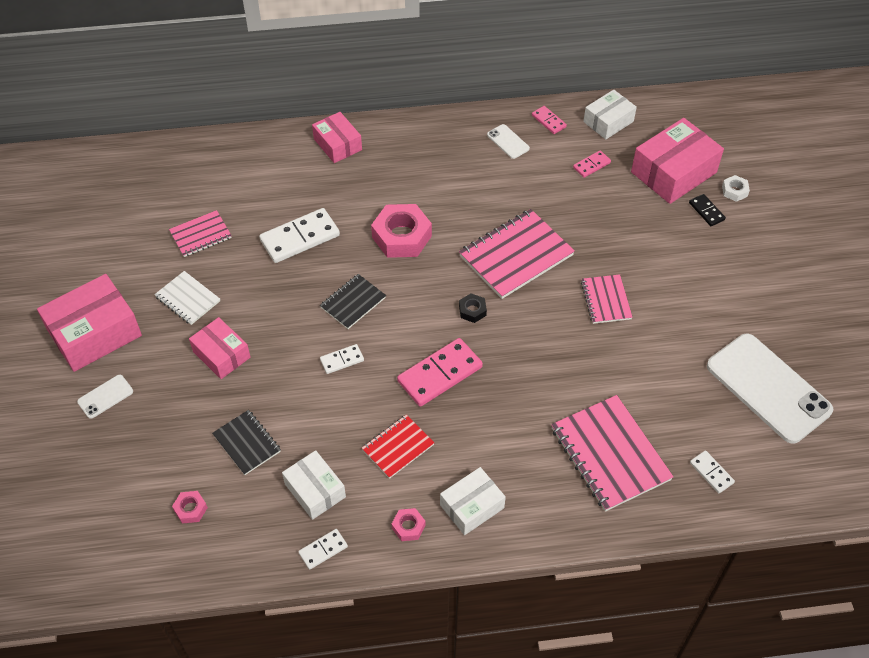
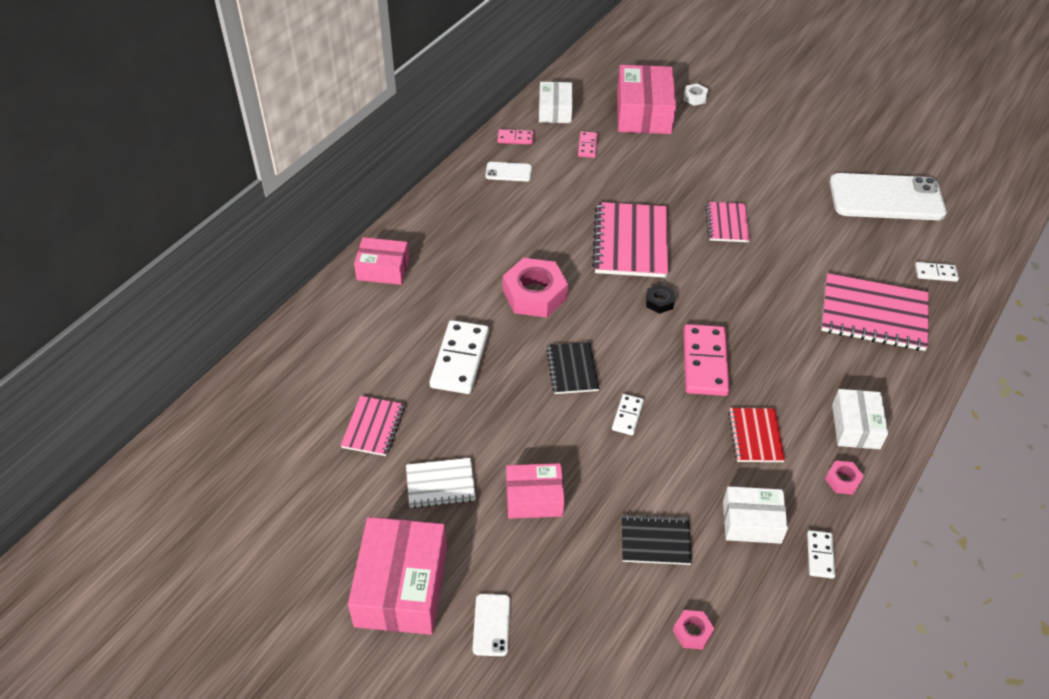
camera: 50 degrees left, 5 degrees down
(606, 300) = (727, 223): pink notebook -> pink notebook turned 60 degrees clockwise
(706, 211) = (698, 122): black domino -> none

